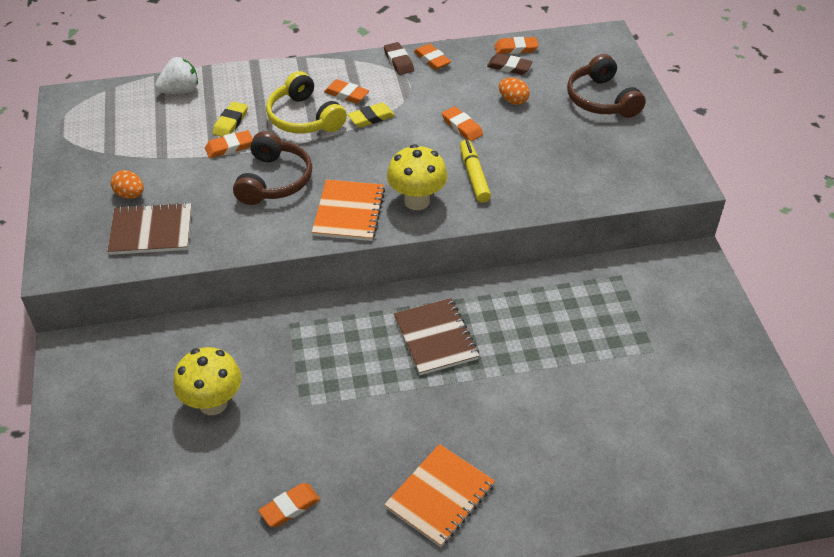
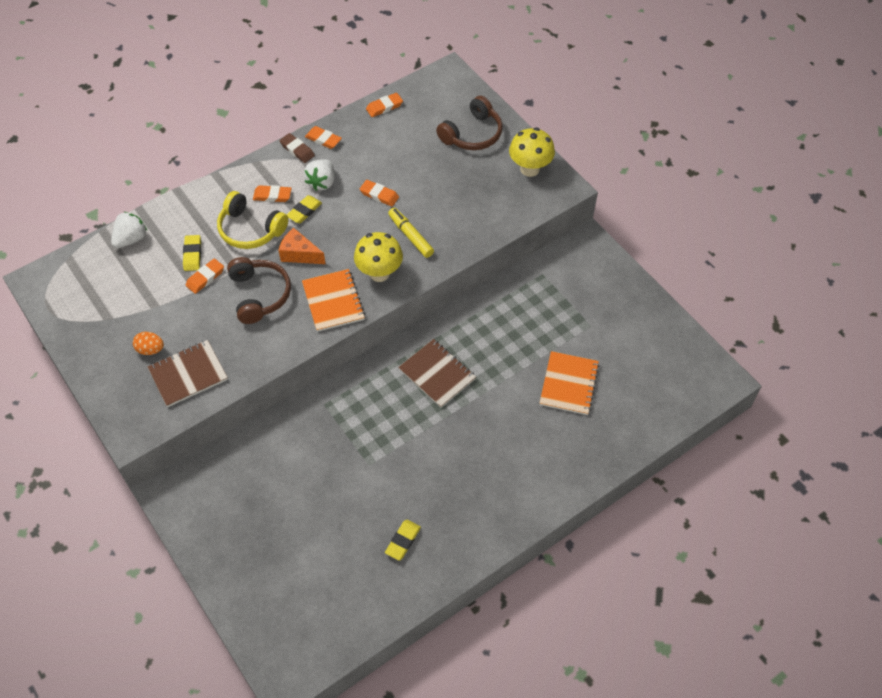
camera: 25 degrees left, 10 degrees up
(213, 403) = (304, 489): yellow mushroom -> yellow mushroom (529, 169)
(290, 507) = (403, 541): orange eraser -> yellow eraser
(341, 156) = (299, 254): none -> orange cheese
(406, 97) = (322, 182): none -> white strawberry
(440, 496) = (500, 490): orange notebook -> orange notebook (568, 384)
(509, 67) = (388, 127): brown eraser -> none
(513, 100) = (406, 157): orange egg -> none
(601, 99) = (472, 134): brown headphones -> brown headphones turned 90 degrees counterclockwise

